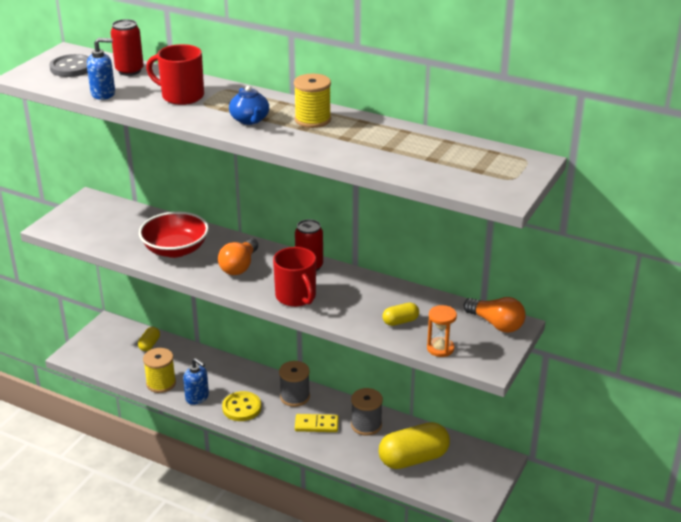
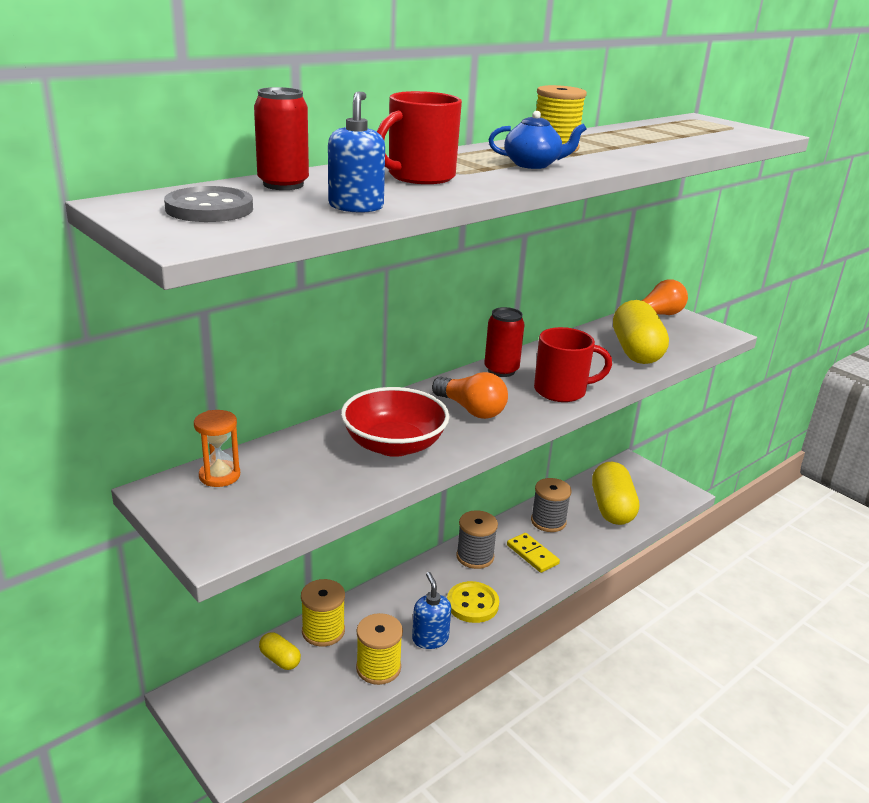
camera: 70 degrees left, 5 degrees down
(181, 353) = (323, 631): none -> yellow spool
(197, 397) = (430, 638): blue soap dispenser -> blue soap dispenser turned 75 degrees counterclockwise
(316, 425) = (532, 554): yellow domino -> yellow domino turned 60 degrees counterclockwise
(400, 321) = (636, 351): yellow capsule -> yellow capsule, size x2.10
(440, 348) = (690, 345): orange hourglass -> orange hourglass (219, 476)

